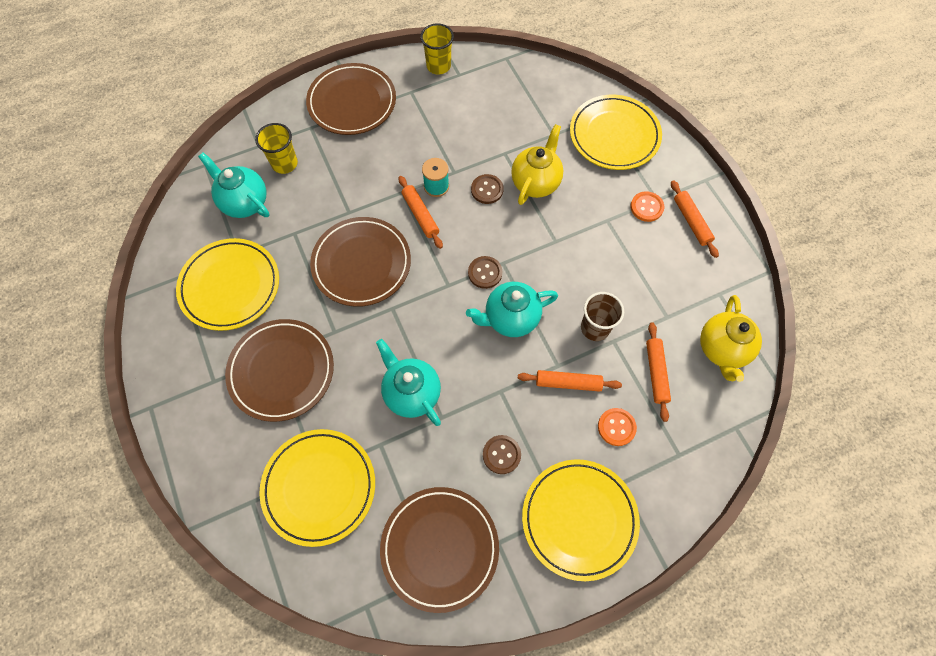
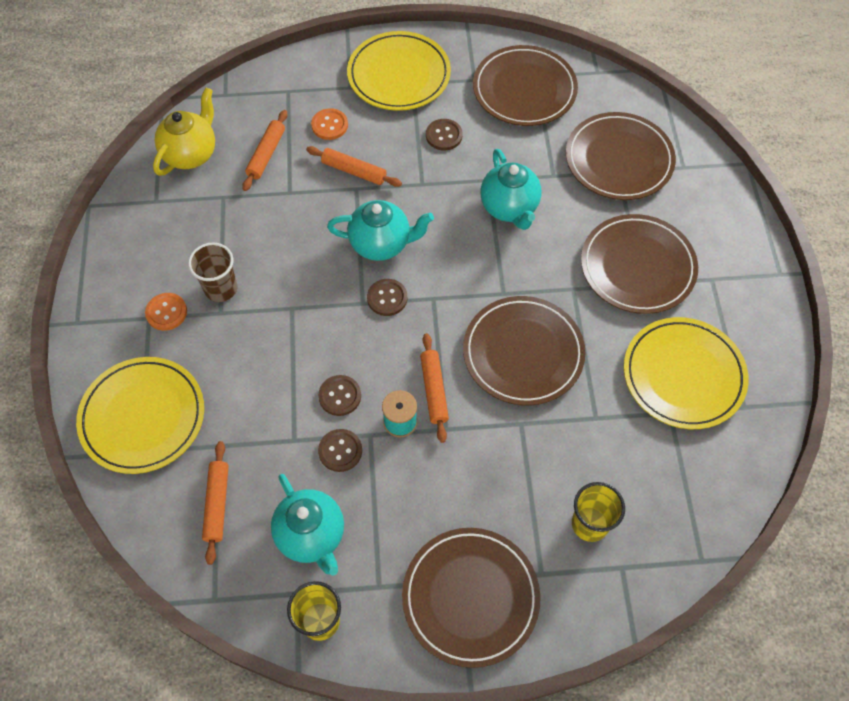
camera: 160 degrees left, 5 degrees down
(244, 203) = (653, 481): turquoise teapot -> turquoise teapot (311, 535)
(319, 487) = (619, 160): yellow plate -> brown plate
(469, 156) = (340, 451): none -> brown button
(535, 183) = (276, 385): yellow teapot -> none
(595, 328) = (300, 209): brown cup -> brown cup (221, 289)
(691, 221) = (129, 280): orange rolling pin -> orange rolling pin (217, 504)

